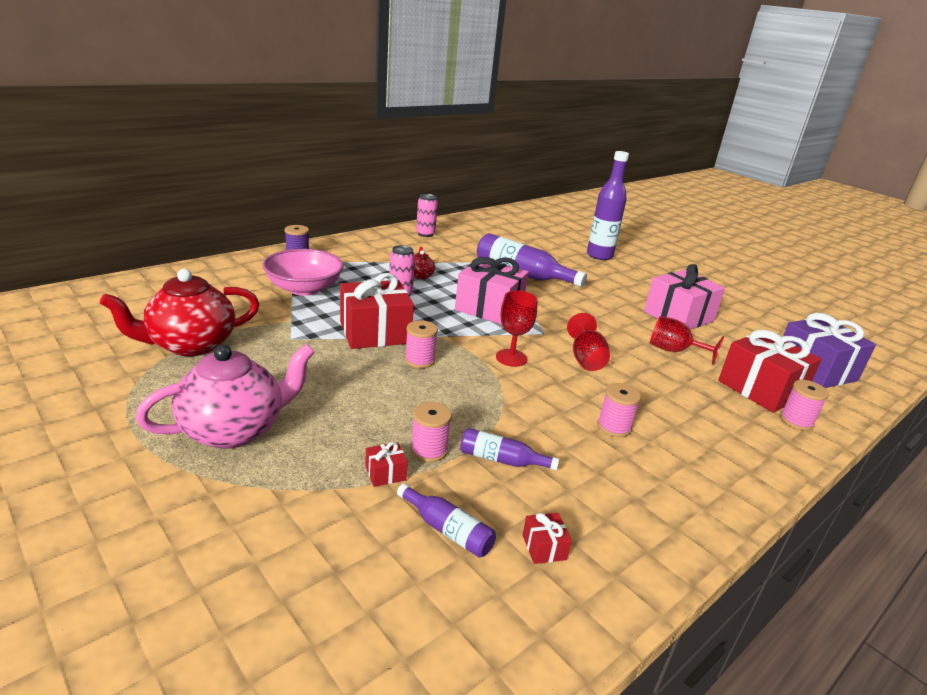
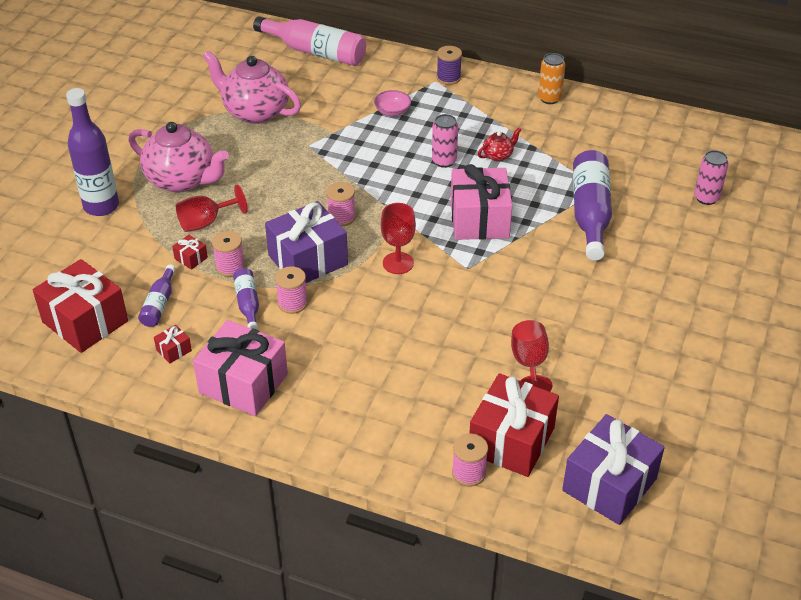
camera: 65 degrees right, 15 degrees up
(157, 286) = (315, 52): none -> pink bottle
(191, 345) = (255, 112): red teapot -> pink teapot
(304, 288) = (392, 111): pink bowl -> pink bowl, size x0.49
(375, 332) = (360, 178): red gift -> red gift (85, 321)
(379, 239) = (549, 98): none -> orange can
(425, 234) = (606, 117): pink can -> pink can (706, 198)
(464, 399) = (308, 260): none -> purple gift
(585, 359) = (445, 307): red goblet -> red goblet (206, 222)
(599, 255) = (731, 253): purple bottle -> purple bottle (101, 206)
(614, 427) = (344, 351): pink spool -> pink spool (292, 303)
(678, 316) = (624, 353): pink gift -> pink gift (243, 383)

